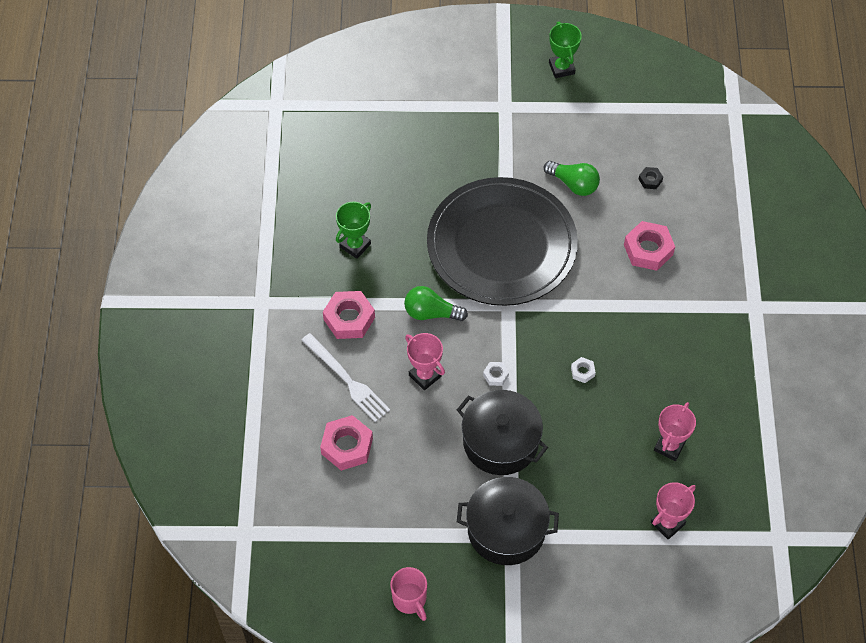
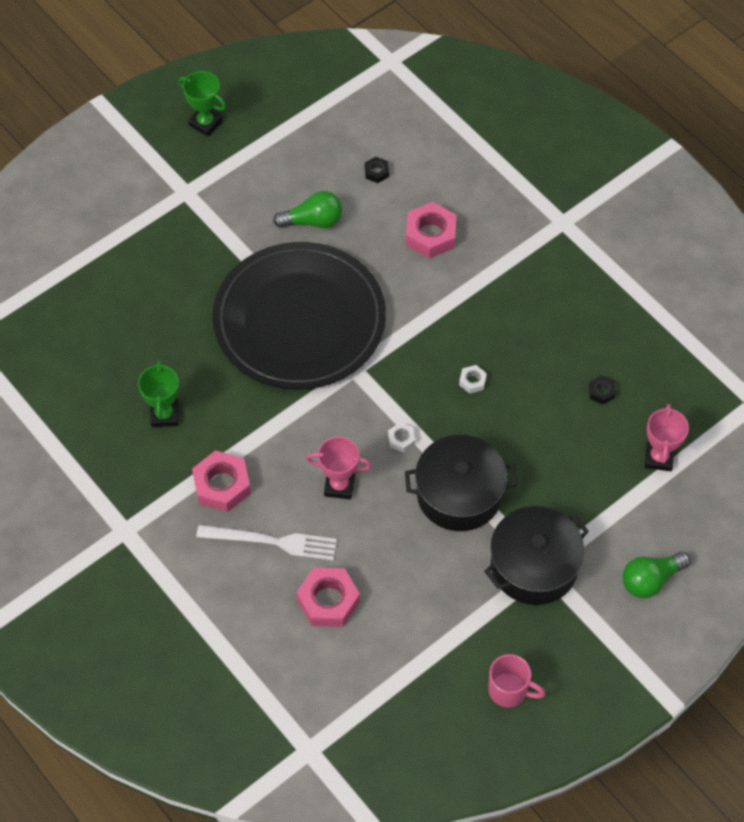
camera: 40 degrees left, 0 degrees up
(431, 313) = (292, 426): green light bulb -> green light bulb (650, 580)
(669, 446) = (601, 392): pink trophy -> black nut

